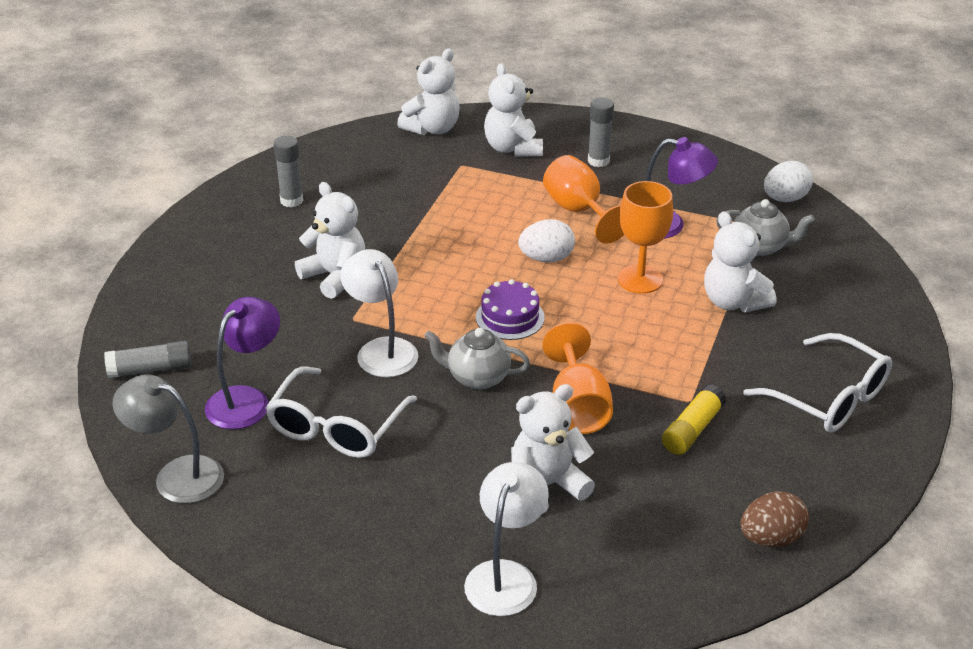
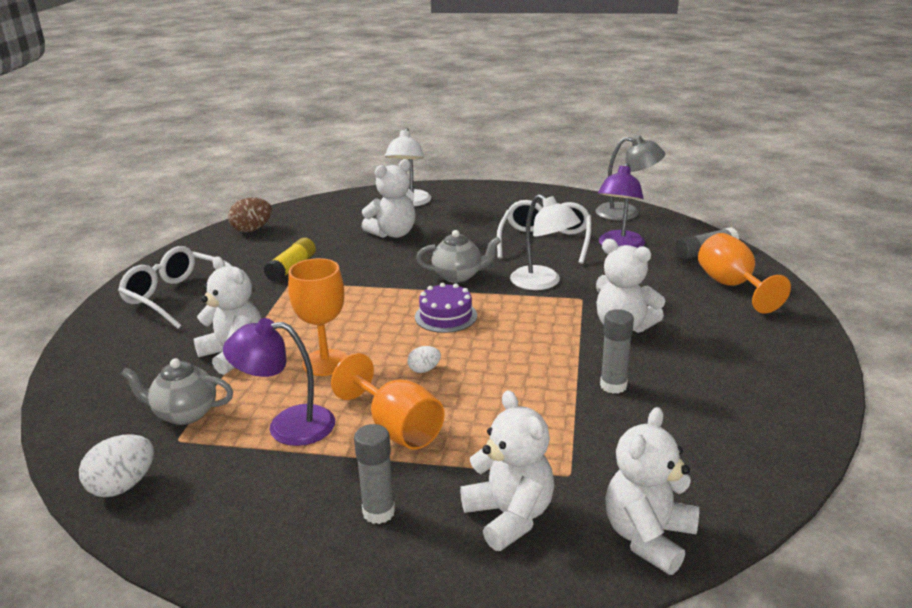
camera: 170 degrees right, 10 degrees down
(291, 200) = (738, 393): grey glue stick -> grey glue stick (613, 386)
(546, 258) = (424, 370): white egg -> white egg, size x0.57
(577, 406) = (377, 270): orange goblet -> orange goblet (732, 286)

